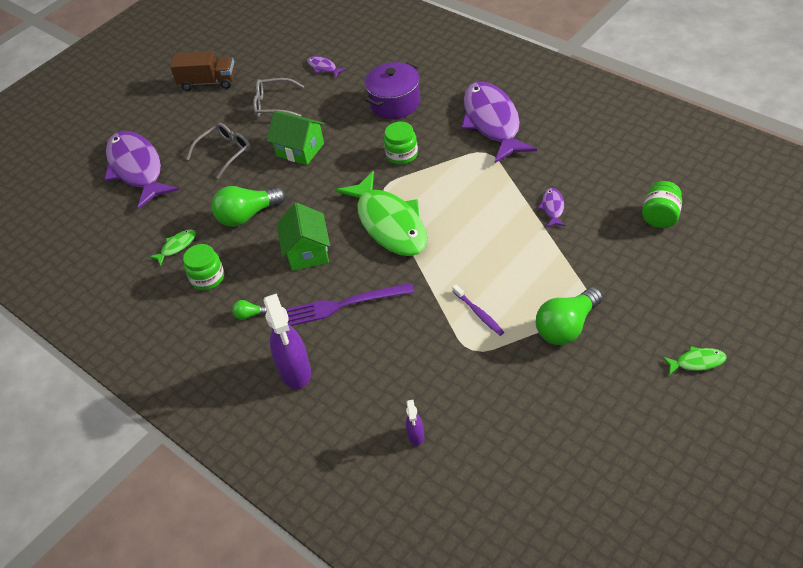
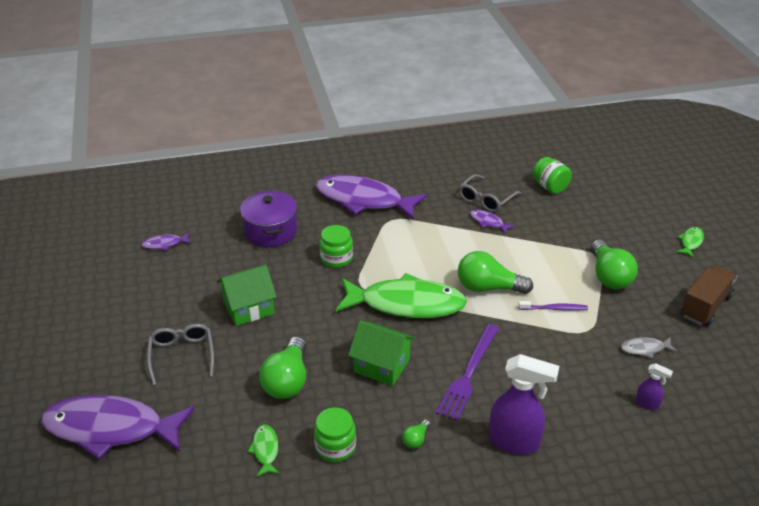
camera: 60 degrees left, 10 degrees down
(208, 82) = (64, 319): brown truck -> brown truck (705, 306)
(274, 104) = (165, 294): grey glasses -> grey glasses (486, 199)
(461, 258) = (488, 287): none -> green light bulb
(487, 401) = (645, 349): none -> grey fish

